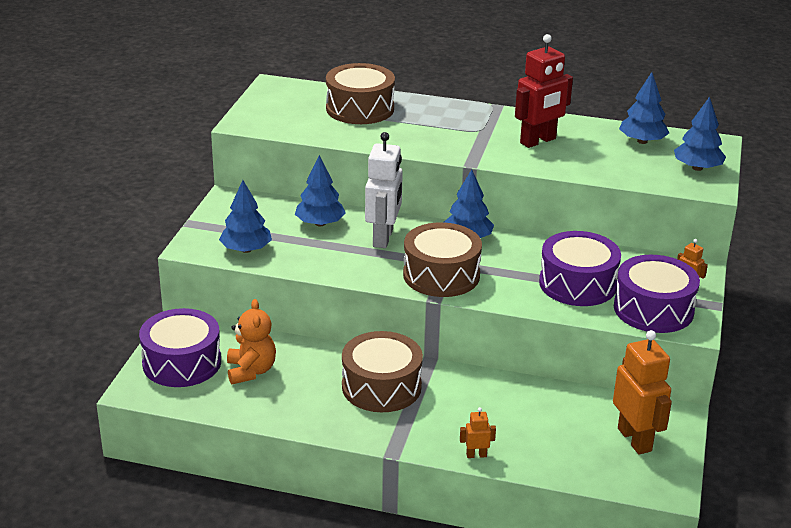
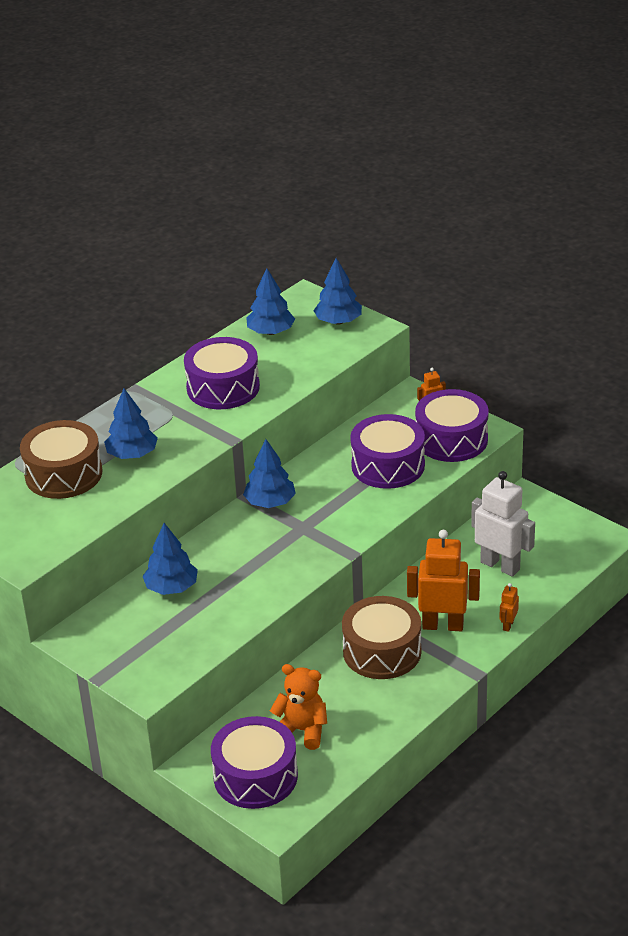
camera: 60 degrees left, 5 degrees up
(246, 250) = (181, 651): blue tree -> blue tree (132, 454)
(383, 238) = (230, 554): white robot -> white robot (500, 565)
(441, 275) = (318, 538): brown drum -> none
(538, 141) = (223, 387): red robot -> purple drum
(635, 439) = (540, 531): orange robot -> orange robot (443, 625)

